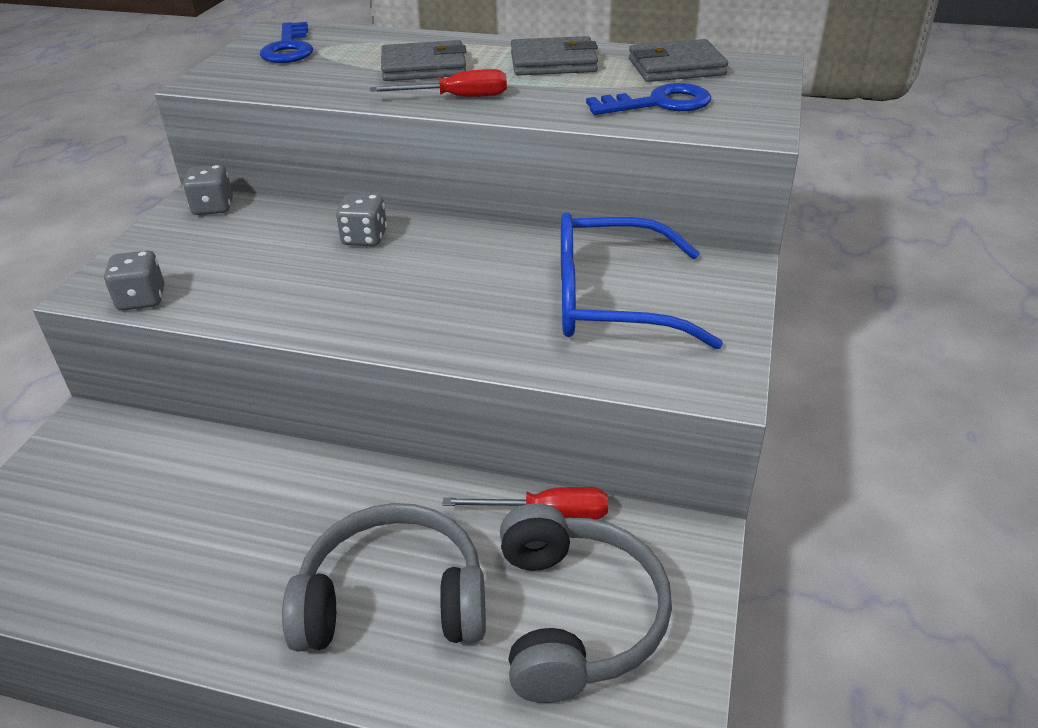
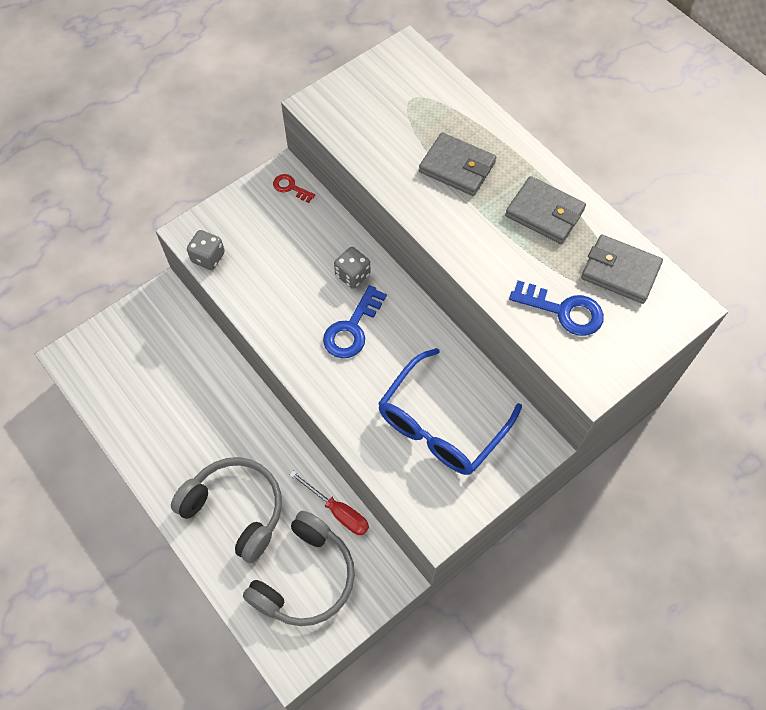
camera: 35 degrees right, 25 degrees up
(213, 207) = (290, 187): grey dice -> red key
(289, 48) = (393, 86): blue key -> blue key (352, 329)
(456, 98) = (446, 222): red screwdriver -> none
(611, 301) = (441, 424): blue glasses -> blue glasses turned 90 degrees counterclockwise

